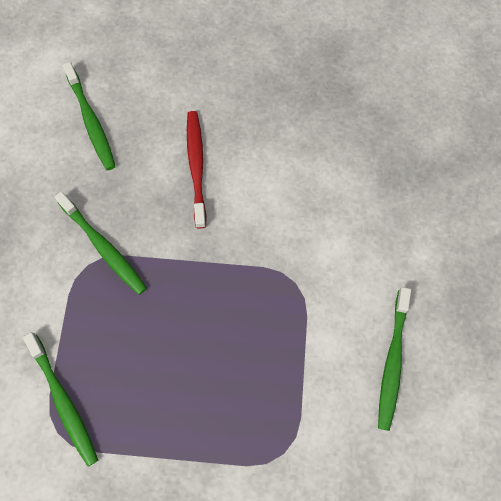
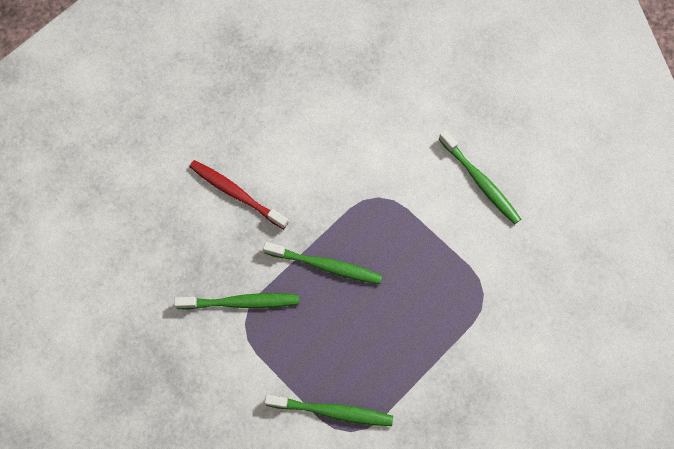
camera: 50 degrees left, 0 degrees up
(91, 121) = (131, 238): green toothbrush -> green toothbrush (325, 265)

